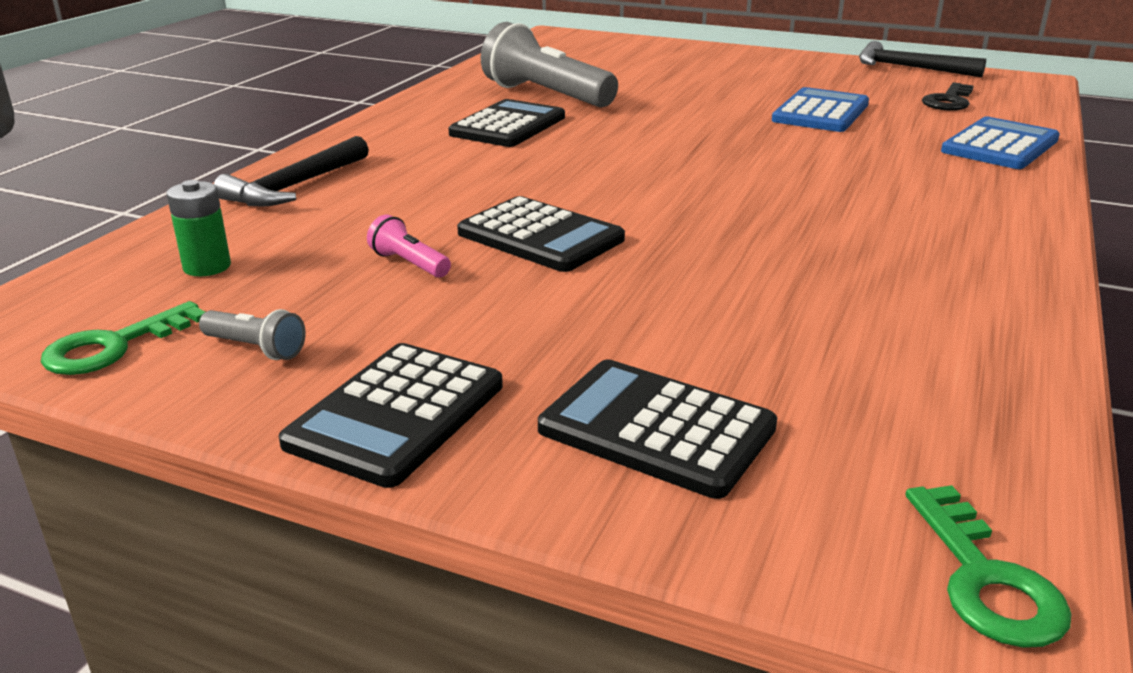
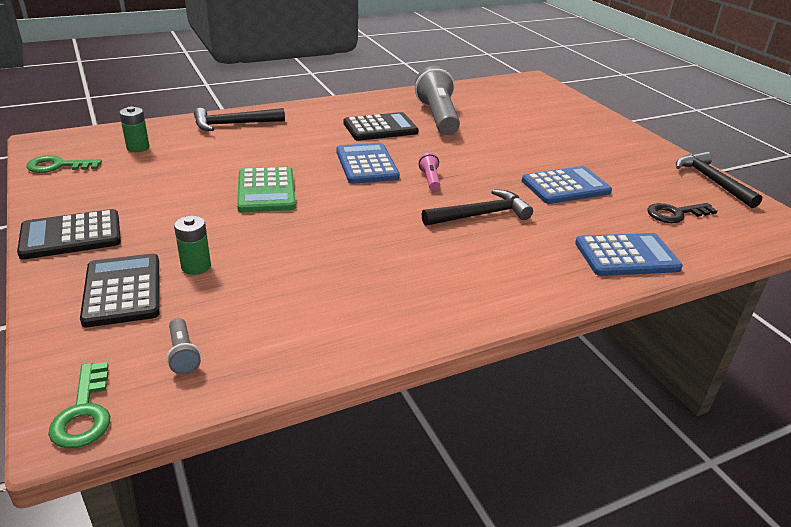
camera: 40 degrees right, 5 degrees up
(256, 348) = (87, 188): grey flashlight -> grey flashlight (183, 354)
(409, 264) = (196, 179): pink flashlight -> pink flashlight (430, 179)
(540, 236) = (266, 191): black calculator -> green calculator
(587, 165) = (366, 164): none -> blue calculator
(673, 351) = (196, 266): none -> green battery
(816, 163) = (481, 215): none -> black hammer
(985, 579) = (84, 412): green key -> green key turned 45 degrees counterclockwise

